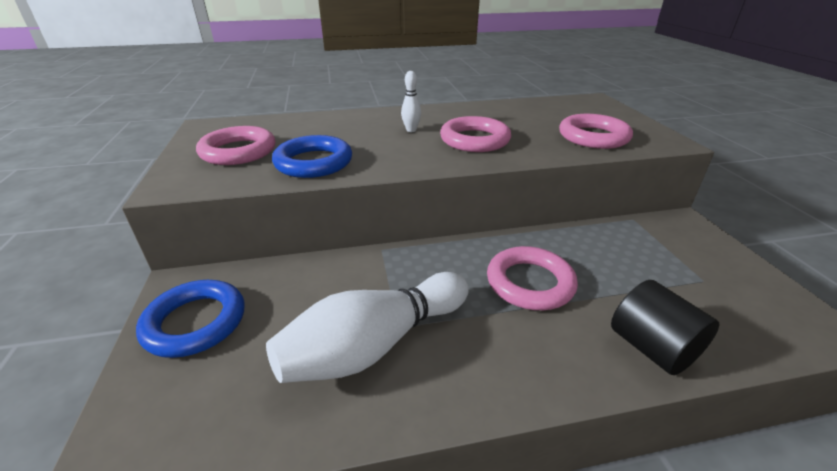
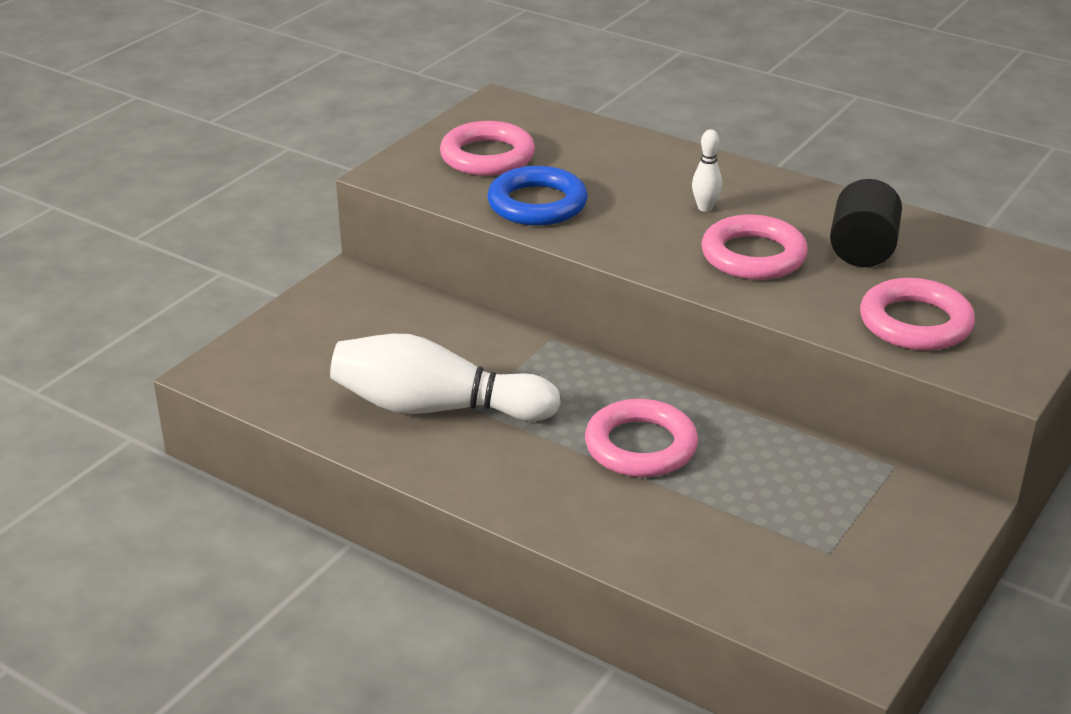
camera: 45 degrees right, 0 degrees up
(195, 322) = (332, 316): blue ring -> none
(651, 348) = (652, 549): black cylinder -> black cylinder (862, 250)

